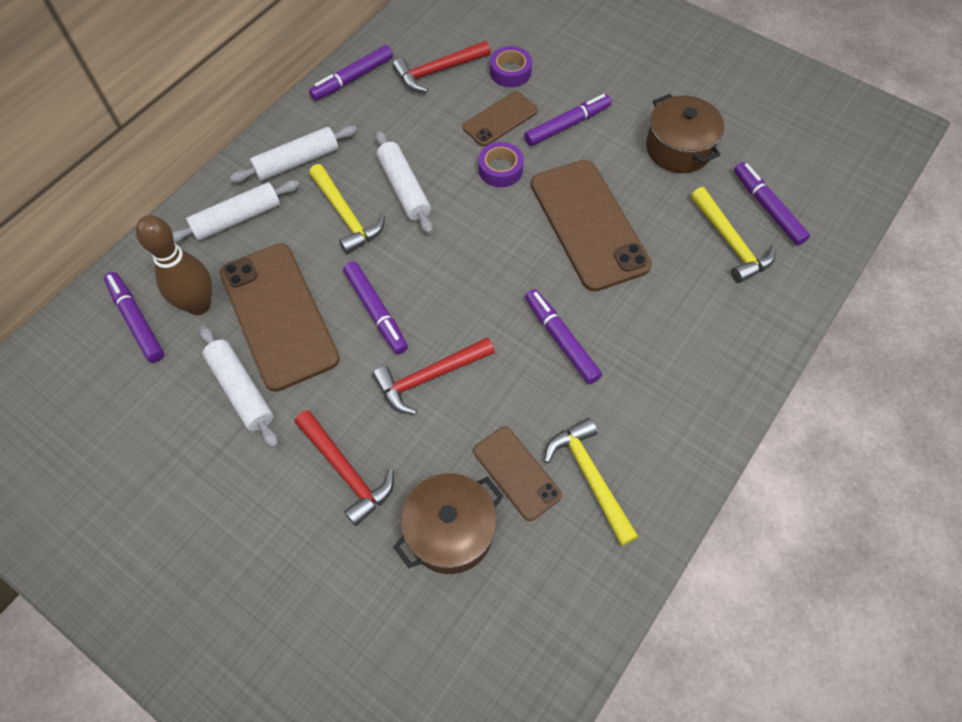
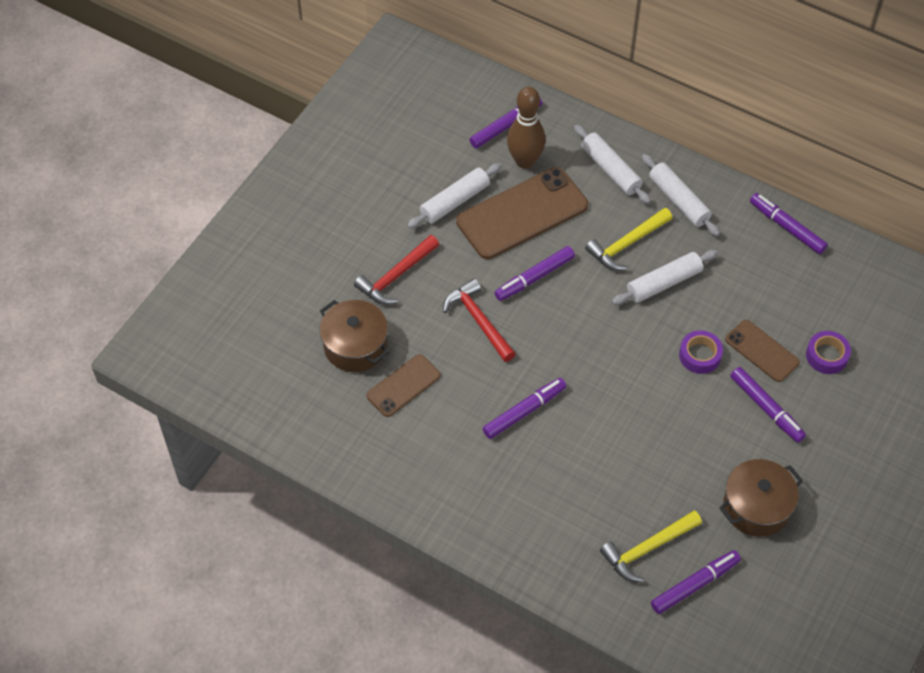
camera: 85 degrees right, 5 degrees down
(438, 71) = (813, 295): red hammer -> none
(589, 224) = (649, 430): brown phone -> none
(590, 478) = (403, 436): yellow hammer -> none

